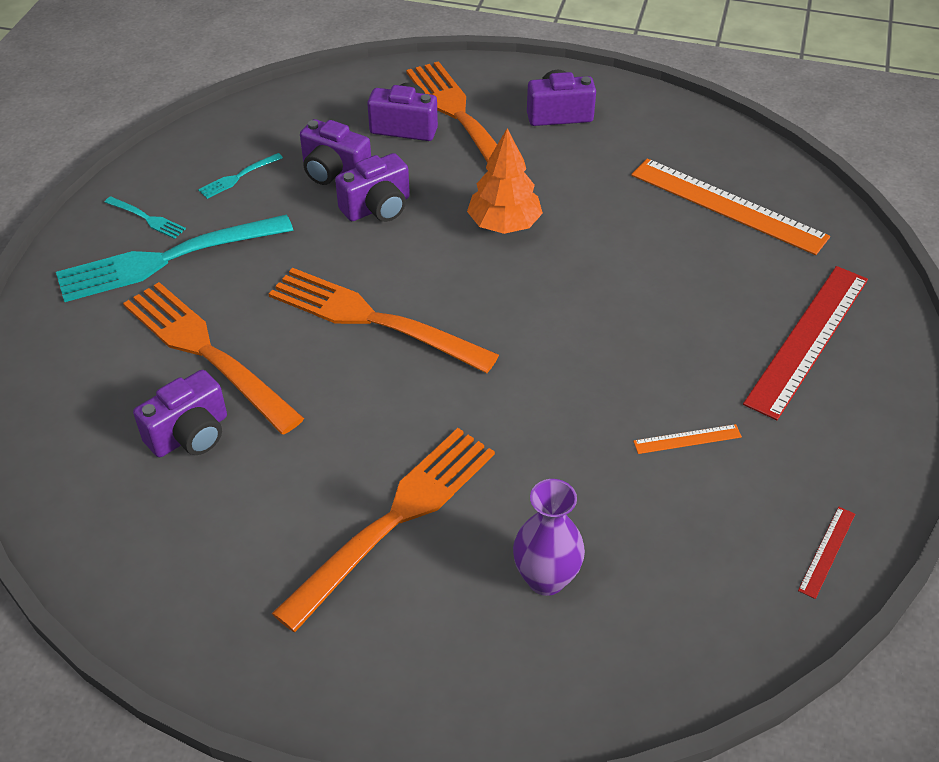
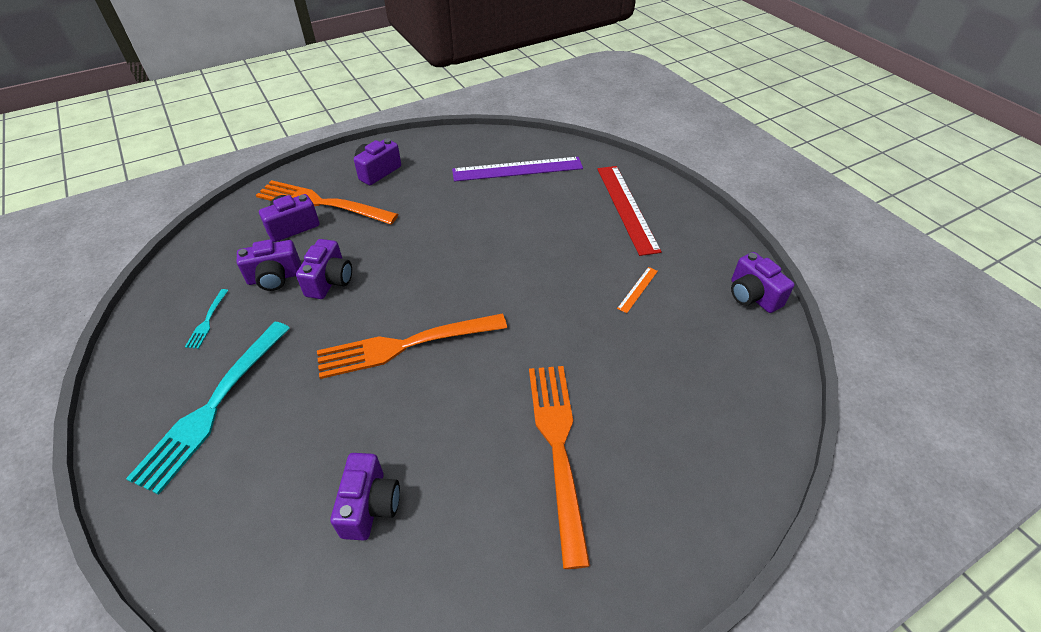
camera: 45 degrees left, 0 degrees up
(147, 218) = (164, 391): turquoise fork -> none
(207, 352) = (318, 444): orange fork -> none
(504, 224) = (417, 244): orange tree -> none
(546, 579) = (667, 411): purple vase -> none
(728, 205) = (517, 169): orange ruler -> purple ruler
(827, 551) = (752, 296): red ruler -> purple camera

